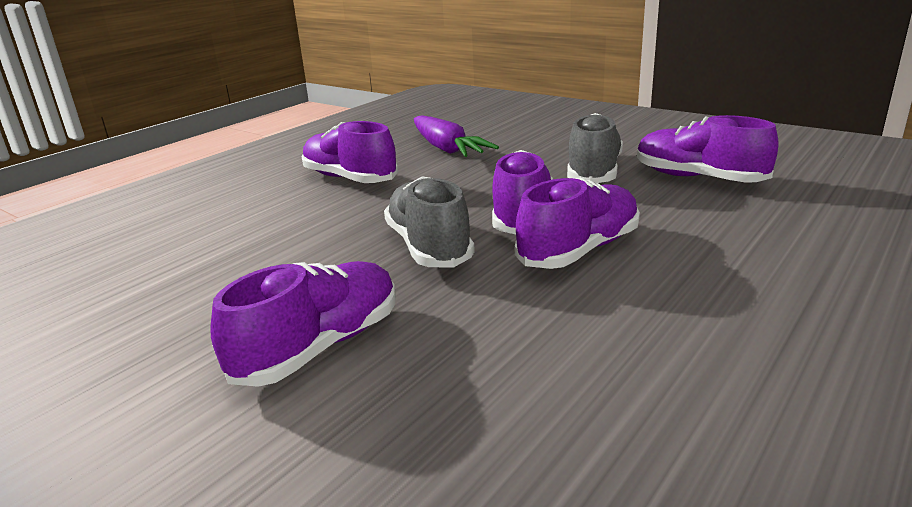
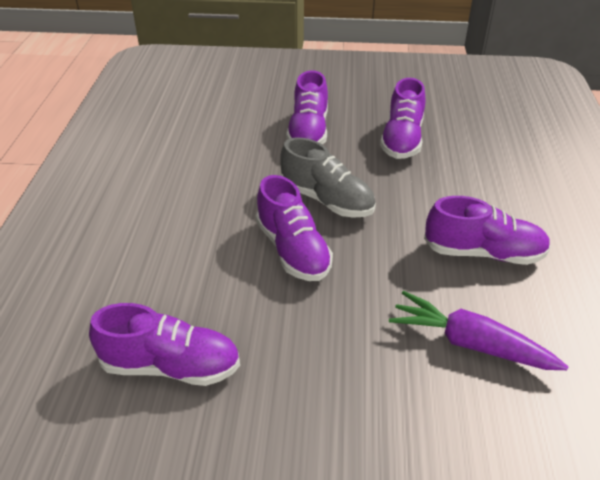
camera: 145 degrees right, 15 degrees up
(579, 250) = (230, 227): purple shoe -> purple shoe (402, 140)
(593, 172) = (278, 342): grey shoe -> none

